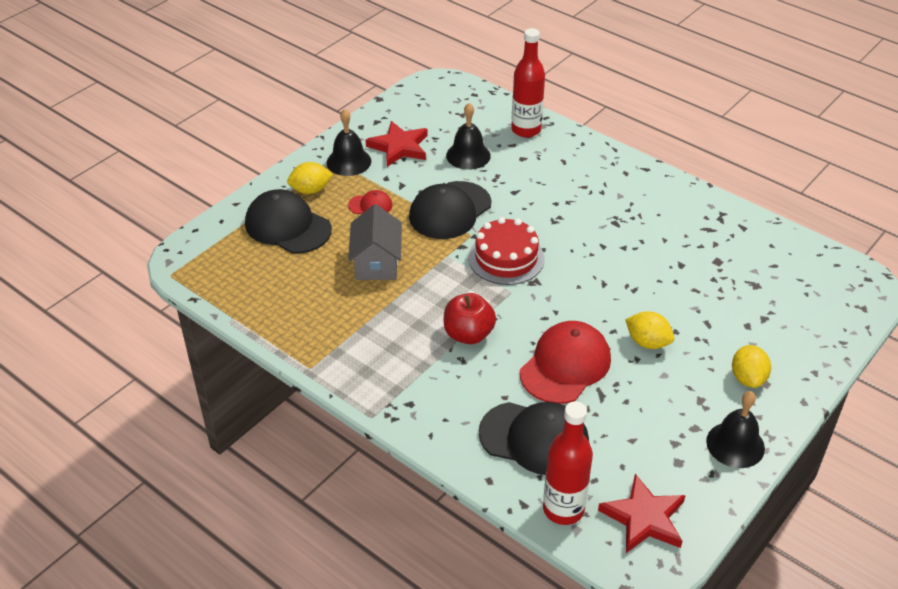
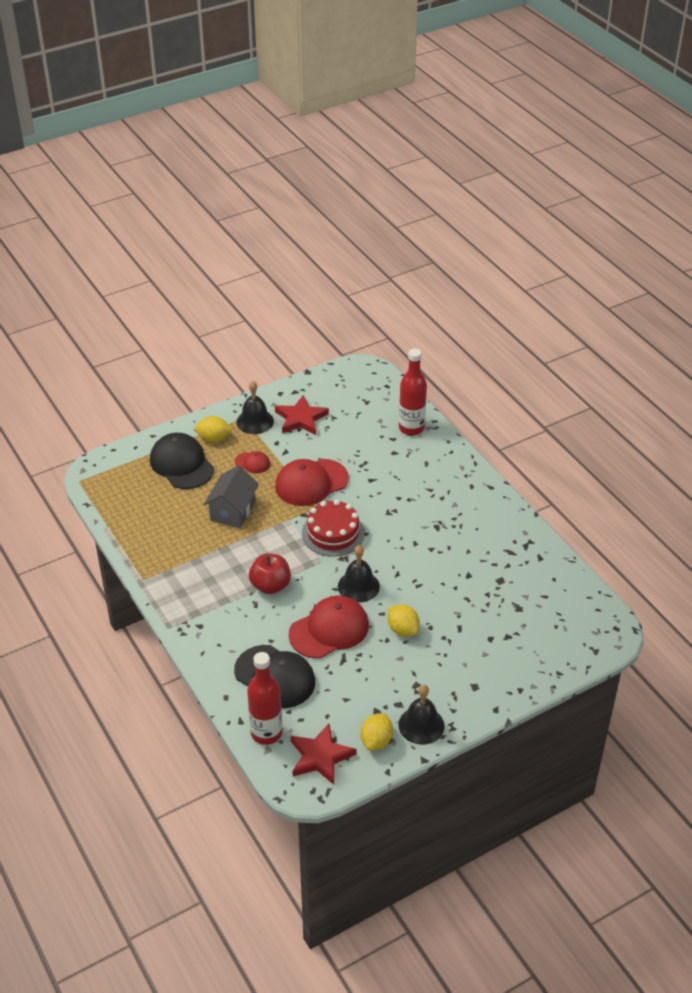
camera: 20 degrees right, 0 degrees up
(450, 210) = (311, 483): black cap -> red cap
(468, 155) = (351, 439): black bell -> black bell (358, 586)
(747, 378) = (463, 679): yellow lemon -> yellow lemon (376, 741)

